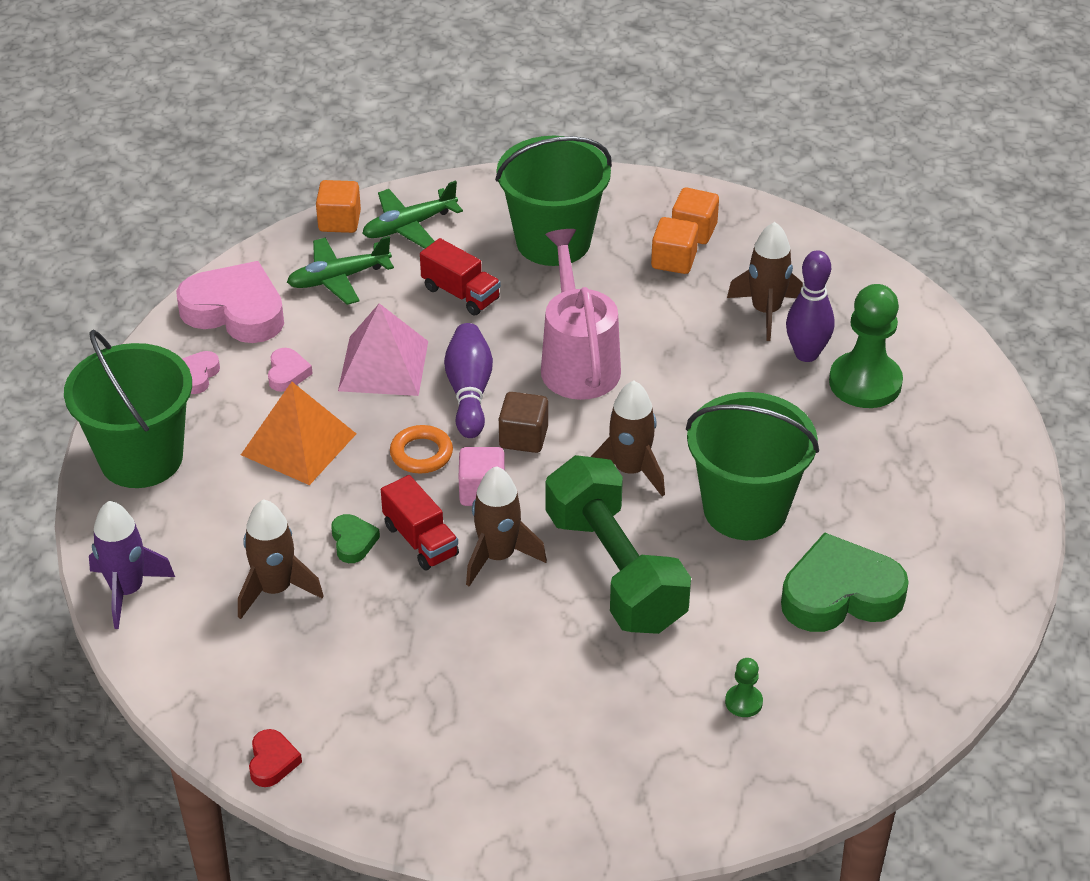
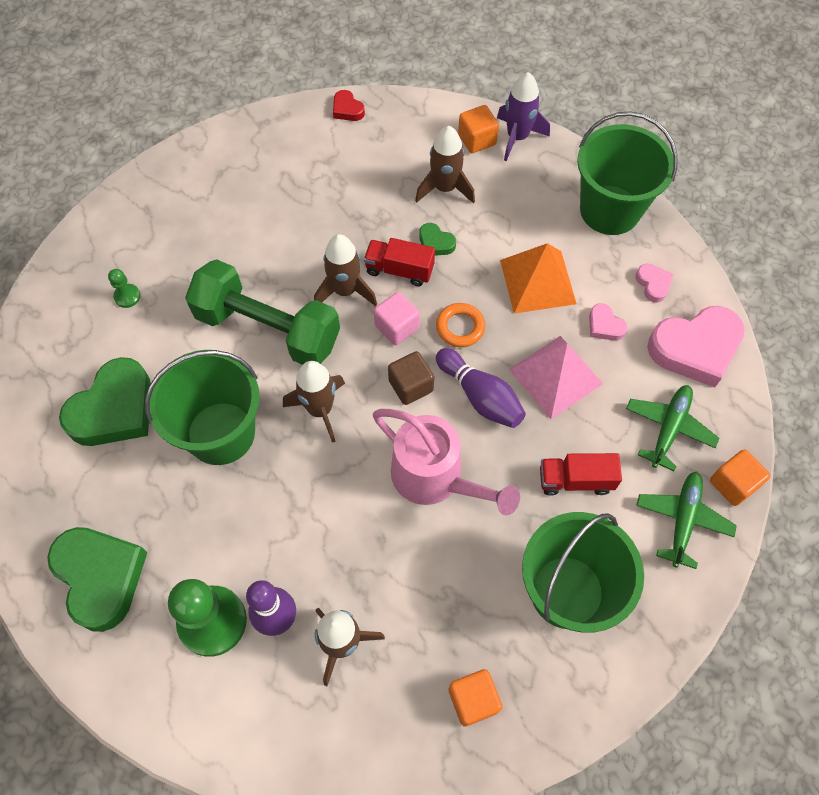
camera: 140 degrees right, 20 degrees up
(673, 260) = (458, 647): orange cube -> orange cube (477, 140)
(947, 467) = (100, 577): none -> green heart

